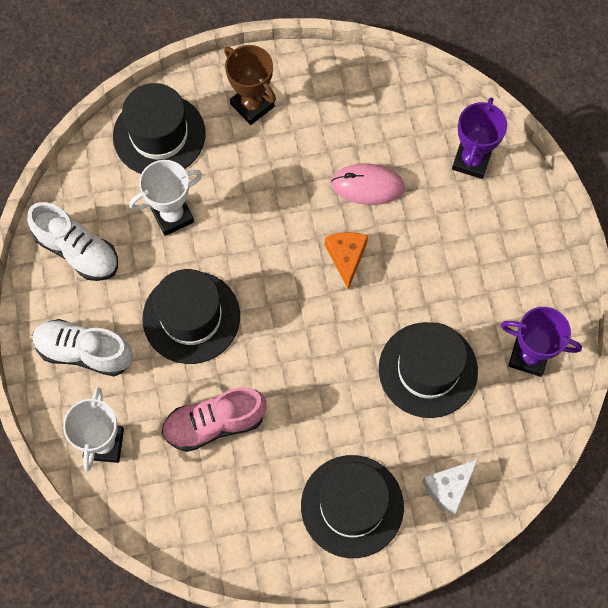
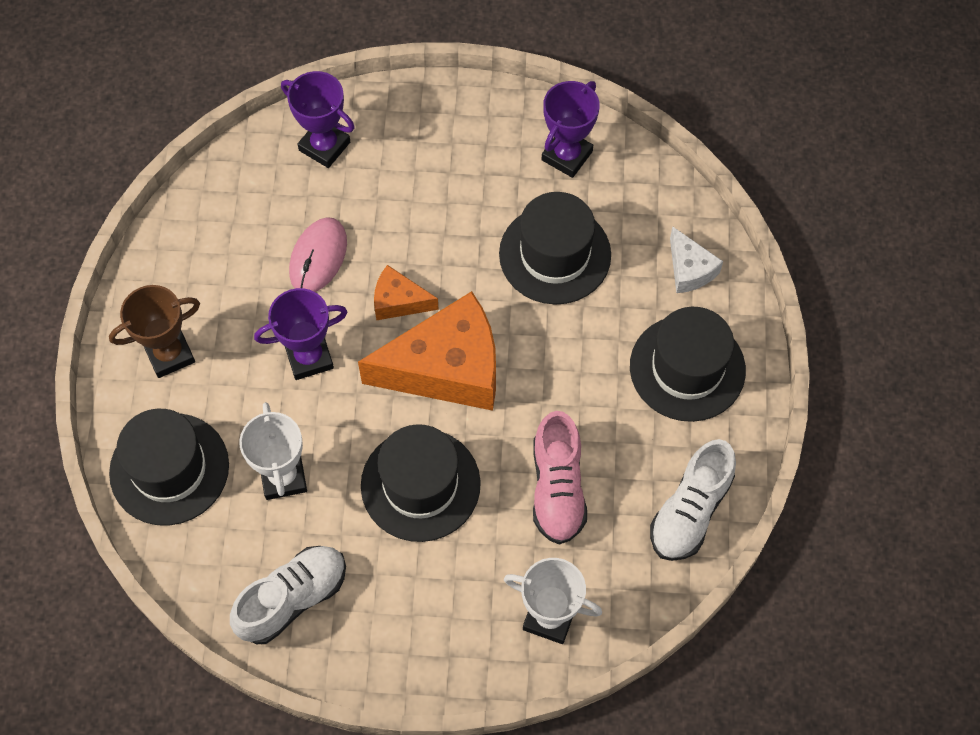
camera: 75 degrees left, 5 degrees down
(84, 352) = (428, 617): white shoe -> white shoe (690, 511)
(277, 204) = (309, 357): none -> purple trophy
(297, 310) = (446, 368): none -> orange cheese

